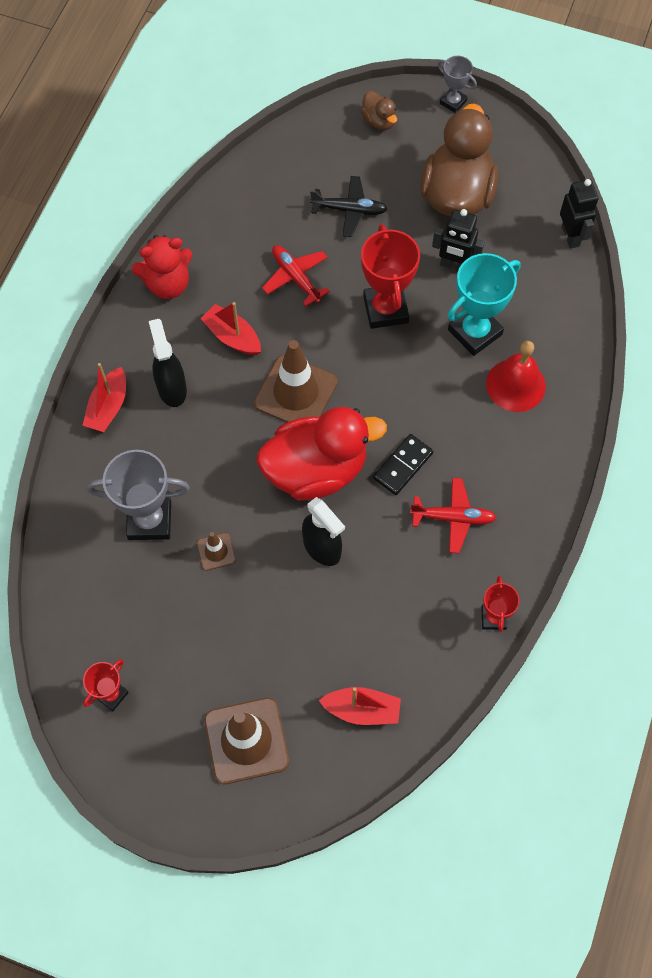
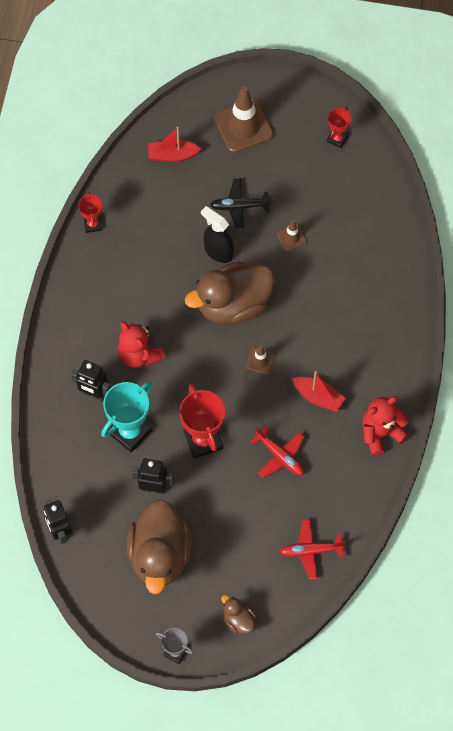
camera: 170 degrees right, 0 degrees up
(108, 407) = (397, 326): red boat -> none
(149, 520) = (343, 251): grey trophy -> none
(172, 388) = (354, 348): black spray bottle -> none
(296, 392) = (260, 360): brown traffic cone -> brown traffic cone, size x0.48
(316, 470) = (233, 305): red duck -> brown duck
(349, 210) = (248, 525): black plane -> black plane (239, 206)
(403, 465) = (170, 318): black domino -> none
(450, 424) = (139, 355): none -> red teddy bear
(453, 518) = (128, 286): red plane -> red plane (310, 551)
(515, 385) = (93, 394): red bell -> black robot

